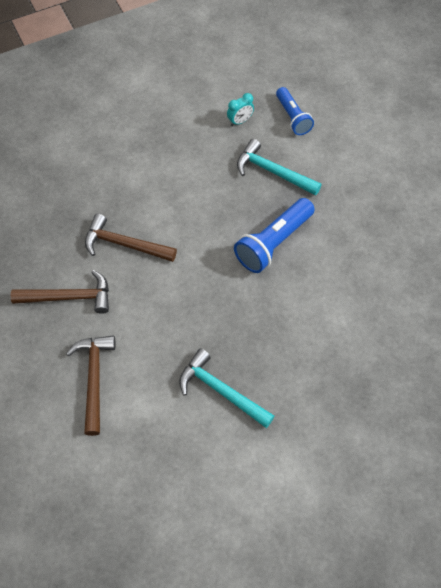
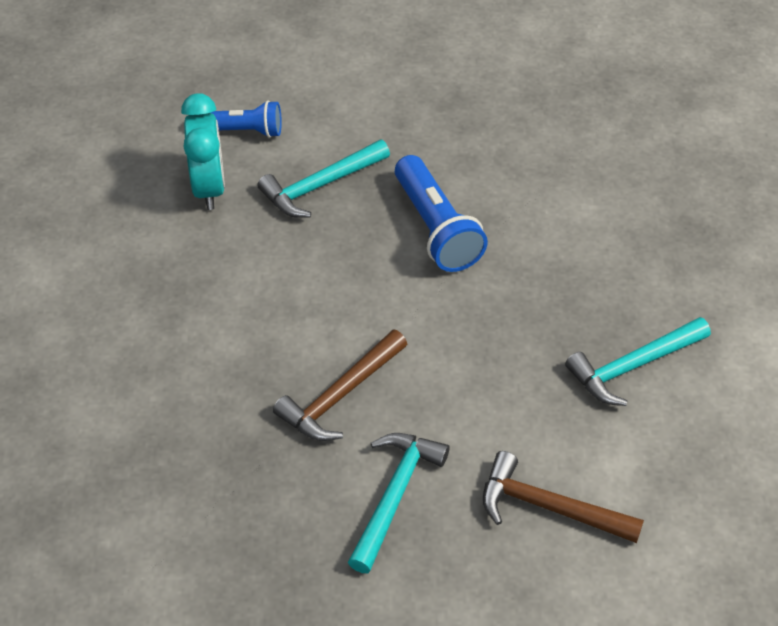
camera: 65 degrees left, 10 degrees down
(69, 297) = (394, 495): brown hammer -> turquoise hammer
(240, 121) = (209, 187): turquoise clock -> turquoise clock, size x1.88

